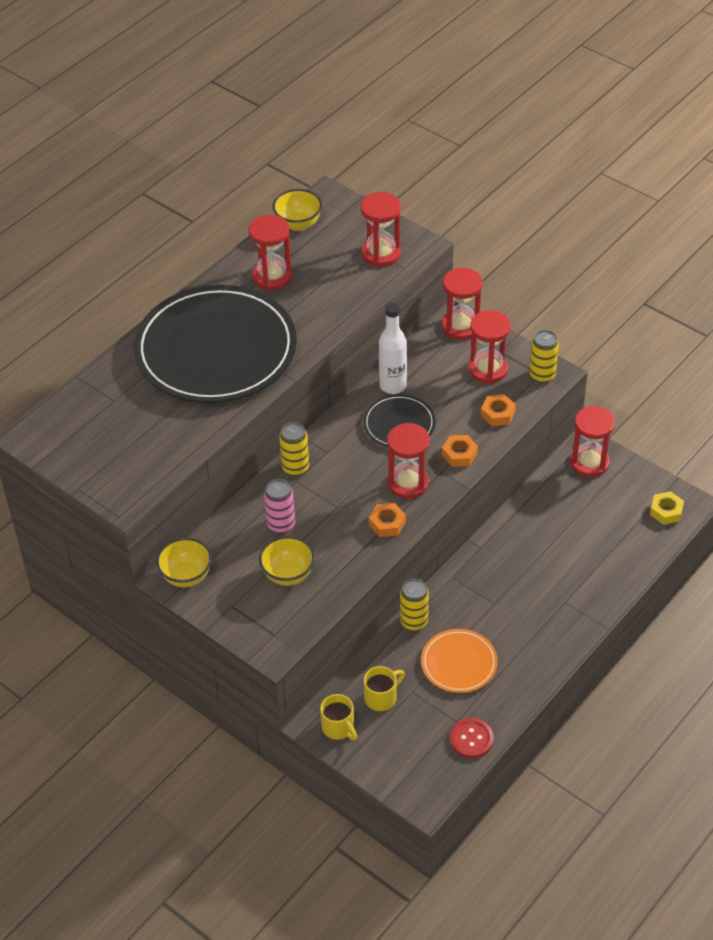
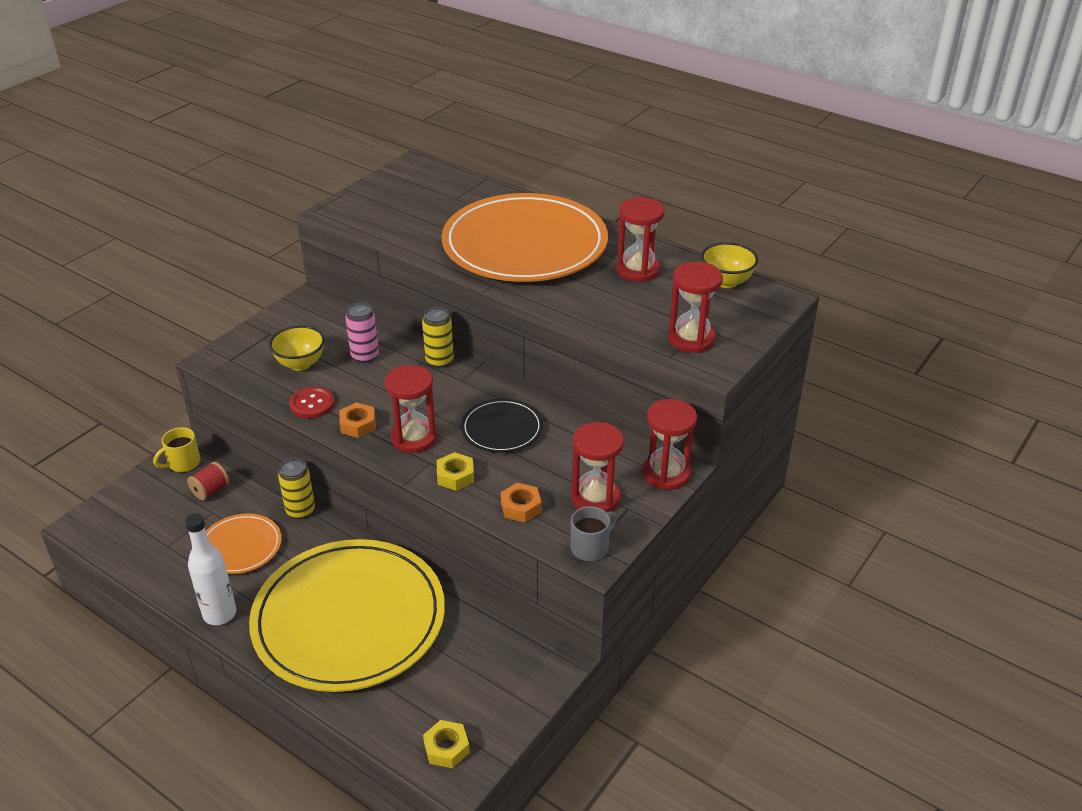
camera: 85 degrees right, 10 degrees down
(186, 576) = (309, 307): yellow bowl -> none
(216, 349) = (525, 244): black plate -> orange plate
(381, 697) = (210, 490): yellow mug -> red spool
(393, 385) = (561, 422): white bottle -> white bottle (220, 614)
(459, 454) = (455, 476): orange nut -> yellow nut
(471, 739) = (142, 558): red button -> red button (312, 404)
(542, 375) = (591, 547): yellow can -> grey mug
(544, 576) = (349, 619): none -> yellow plate
(589, 463) = (530, 665): red hourglass -> none

